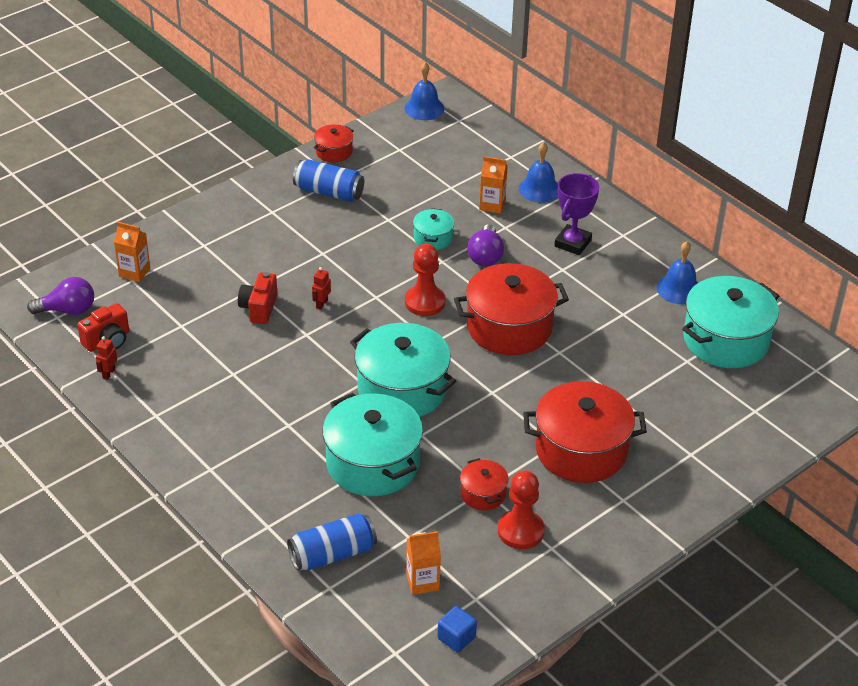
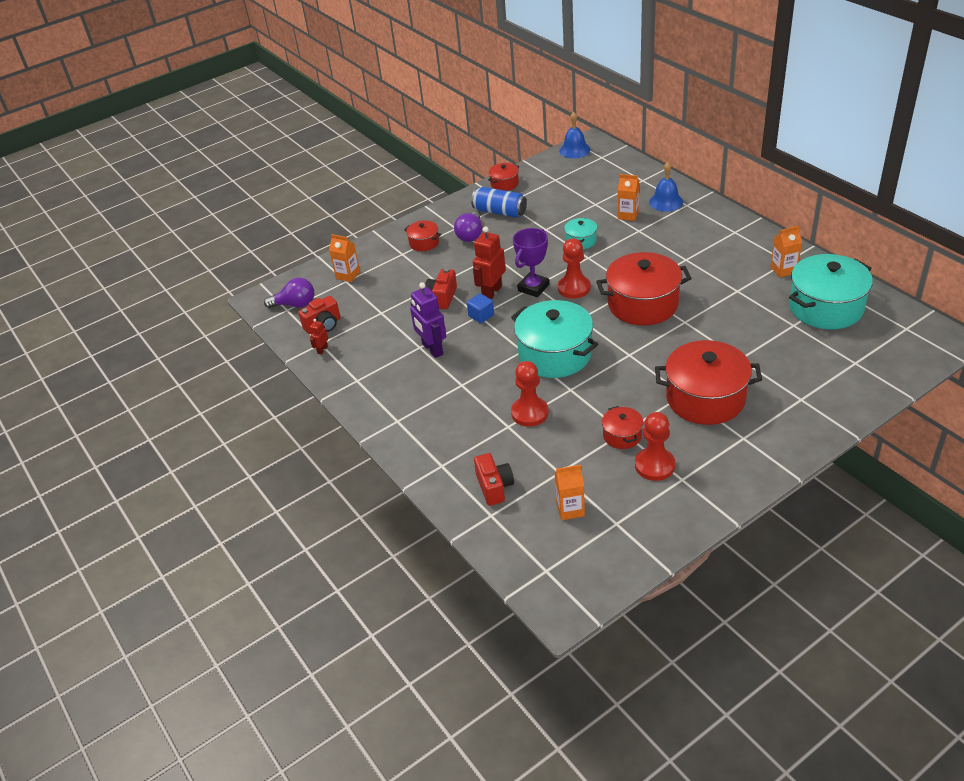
camera: 10 degrees right, 0 degrees up
(232, 231) = (424, 243): none -> red pot
(249, 377) = (432, 349): none -> purple robot
(321, 304) = (491, 292): red robot -> red robot, size x2.05
(332, 554) = (494, 487): blue can -> red camera
(373, 463) = (530, 413): turquoise pot -> red pawn
(456, 638) = (599, 557): blue cube -> blue cube (481, 316)
(485, 256) = (623, 252): purple light bulb -> purple light bulb (470, 235)
(572, 243) = (693, 240): purple trophy -> purple trophy (533, 288)
(679, 289) = (783, 270): blue bell -> orange carton

